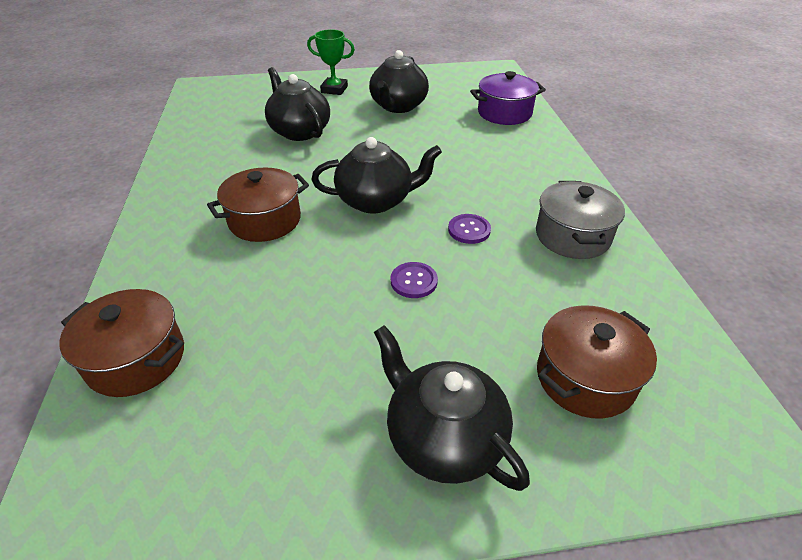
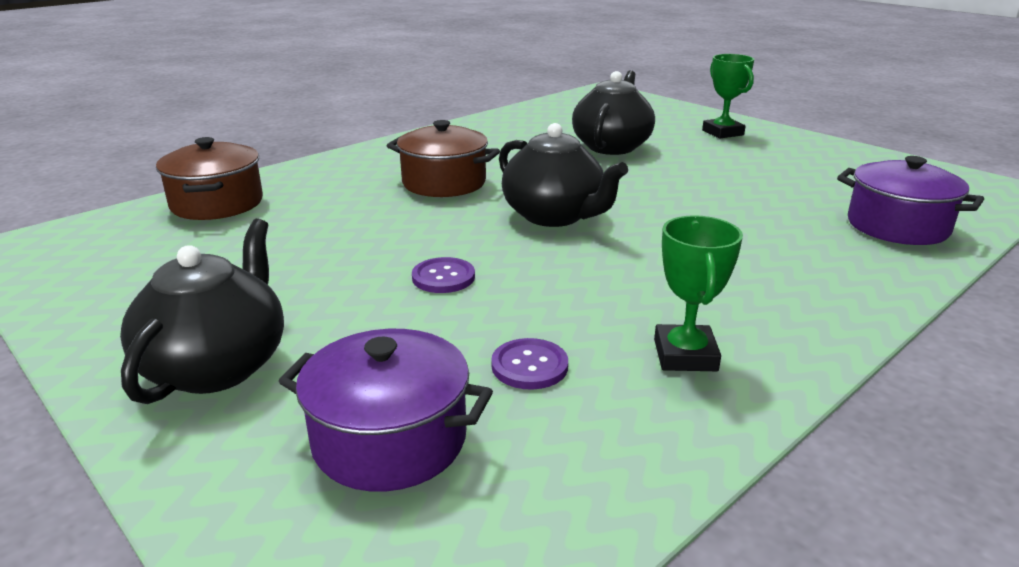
camera: 55 degrees right, 15 degrees down
(398, 106) = (762, 168): black teapot -> none
(469, 230) = (582, 280): purple button -> purple button (529, 366)
(572, 236) = (685, 355): grey pot -> green trophy
(585, 378) = (390, 440): brown pot -> purple pot

